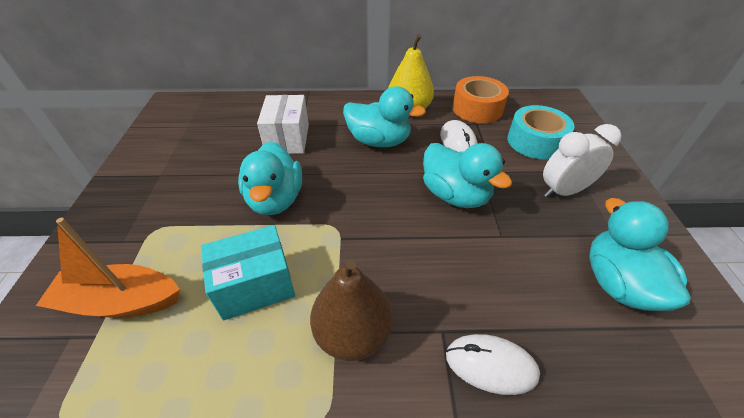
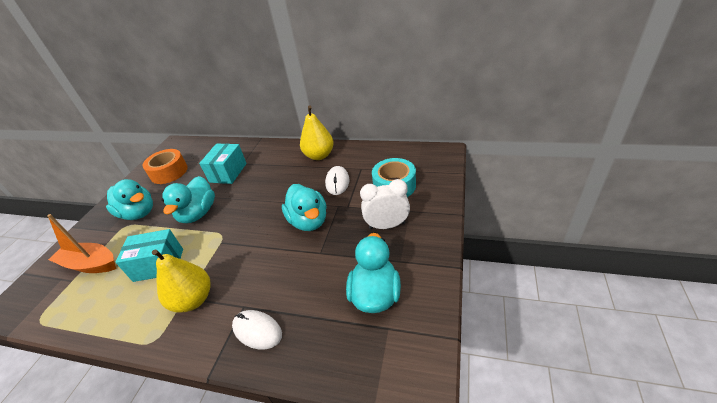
camera: 20 degrees right, 5 degrees down
(287, 139) = (228, 173): white box -> turquoise box
(353, 333) = (193, 300): brown pear -> yellow pear
(379, 141) = (284, 178): turquoise duck -> turquoise duck (139, 213)
(477, 109) = (369, 157): orange tape -> orange tape (169, 172)

